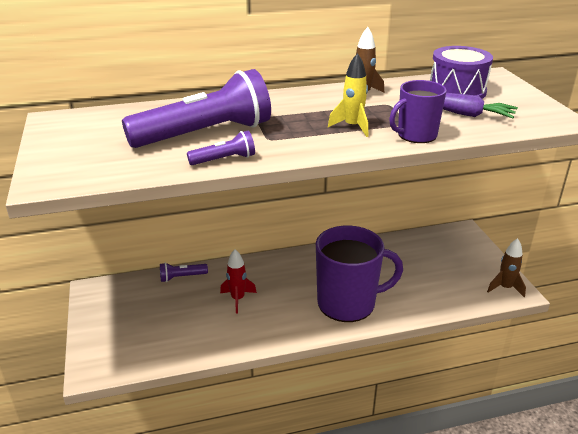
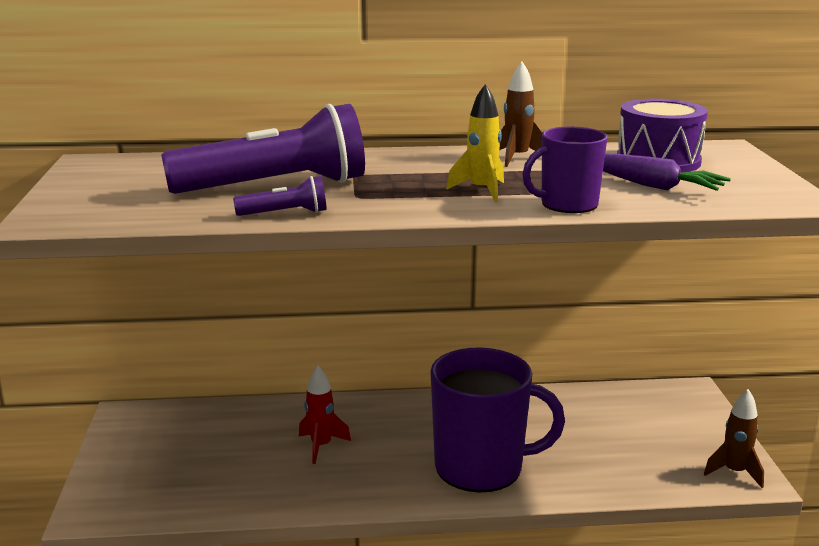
camera: 10 degrees right, 10 degrees down
(182, 277) = (252, 411): purple flashlight -> none

